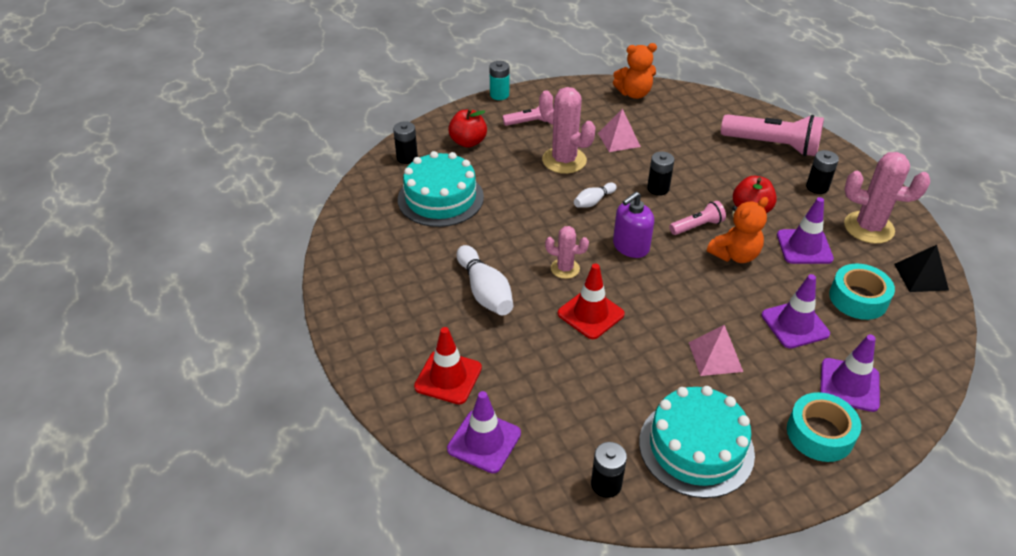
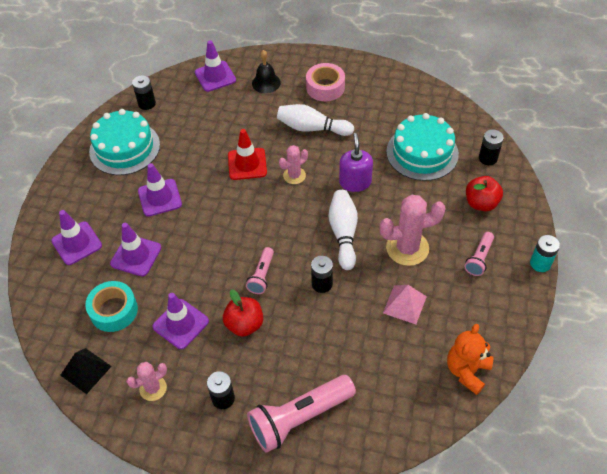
camera: 130 degrees right, 10 degrees up
(407, 316) = (325, 87): none -> pink tape
(448, 377) = (266, 83): red traffic cone -> black bell
(593, 201) = (343, 234): white bowling pin -> white bowling pin, size x1.74
(630, 246) = (280, 222): purple soap dispenser -> purple soap dispenser (355, 182)
(715, 357) = (160, 198): pink pyramid -> purple traffic cone
(735, 255) = (216, 275): orange teddy bear -> none
(820, 434) = (72, 203): turquoise tape -> none
(868, 228) = (153, 388): pink cactus -> pink cactus, size x0.57

